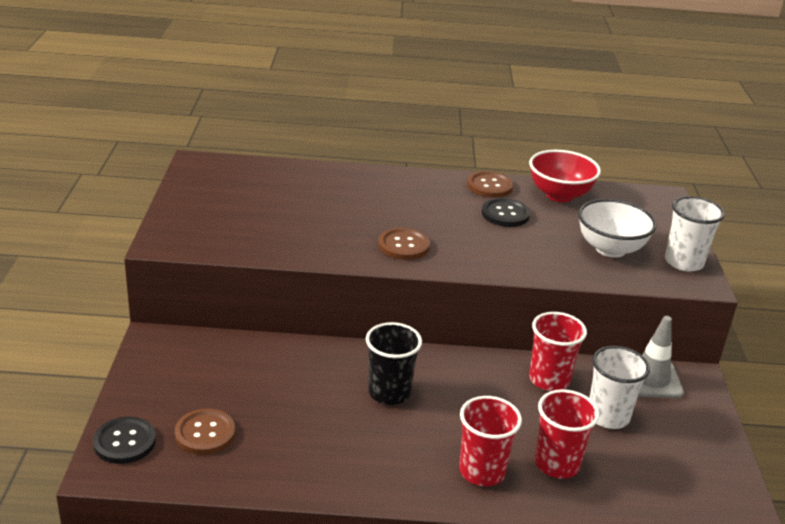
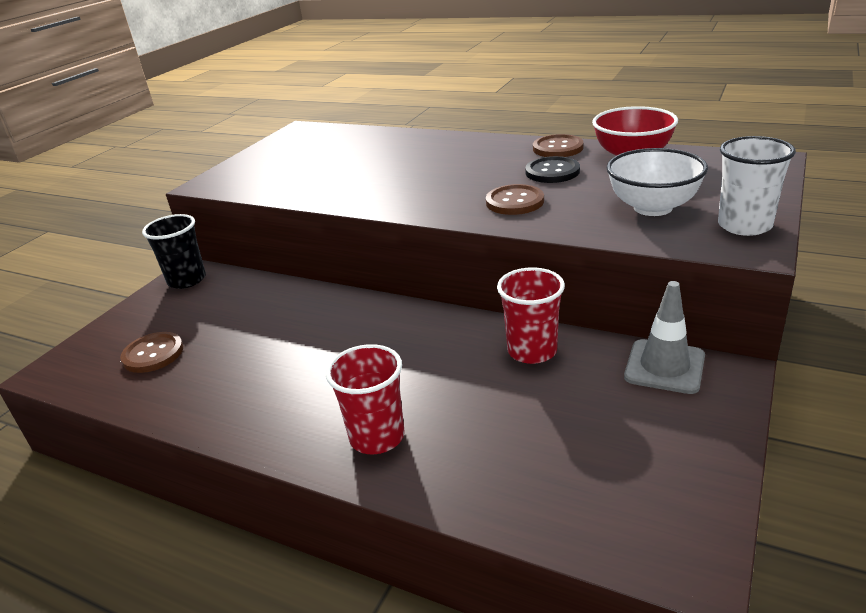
camera: 30 degrees right, 0 degrees up
(125, 442) = (86, 351): black button -> none
(389, 392) = (348, 341): black cup -> black cup (187, 280)
(403, 246) = (416, 194): brown button -> brown button (514, 202)
(557, 464) = (470, 445): red cup -> none
(608, 416) = (576, 401): white cup -> none

